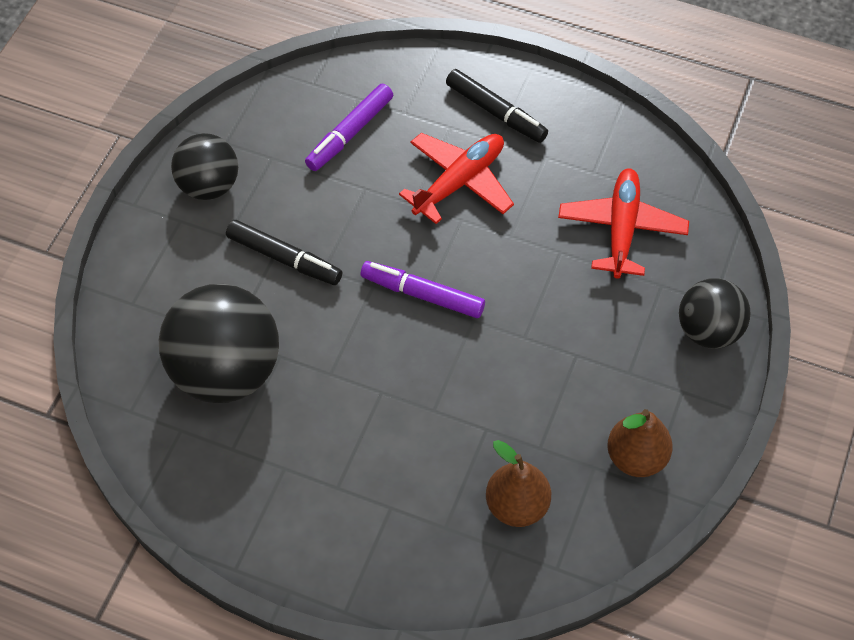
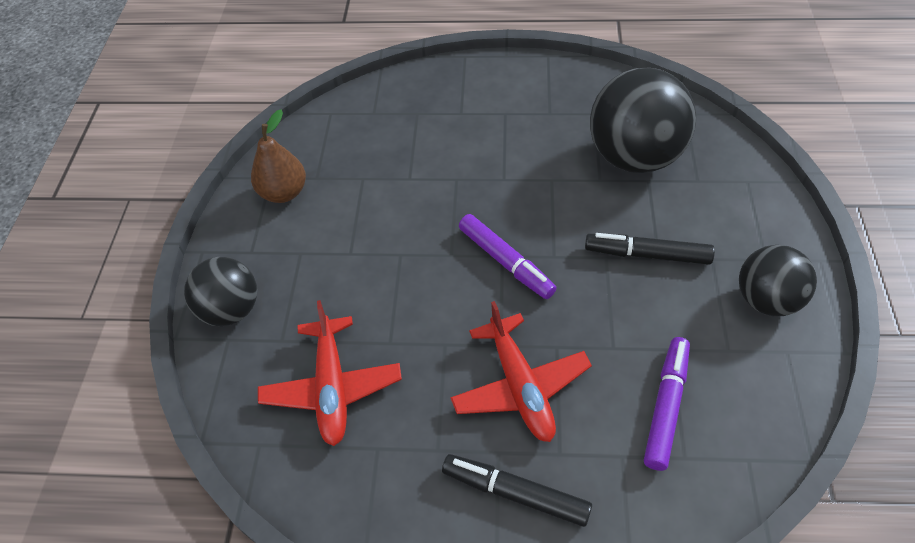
camera: 165 degrees right, 5 degrees down
(422, 294) = (506, 262): purple marker -> purple marker turned 45 degrees clockwise
(459, 182) = (520, 386): red plane -> red plane turned 45 degrees counterclockwise
(517, 506) = (369, 138): brown pear -> none

